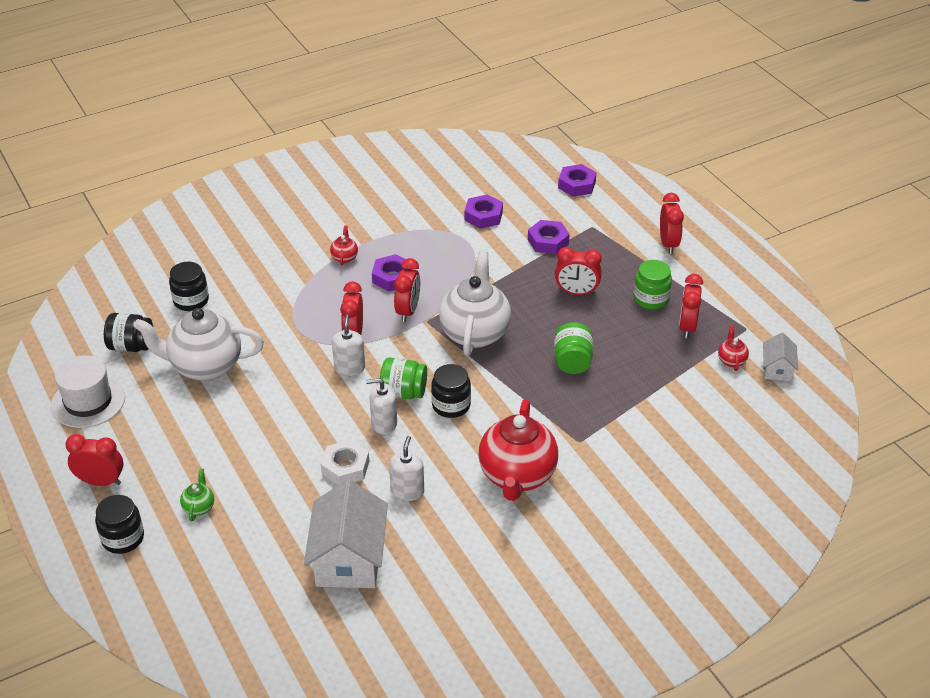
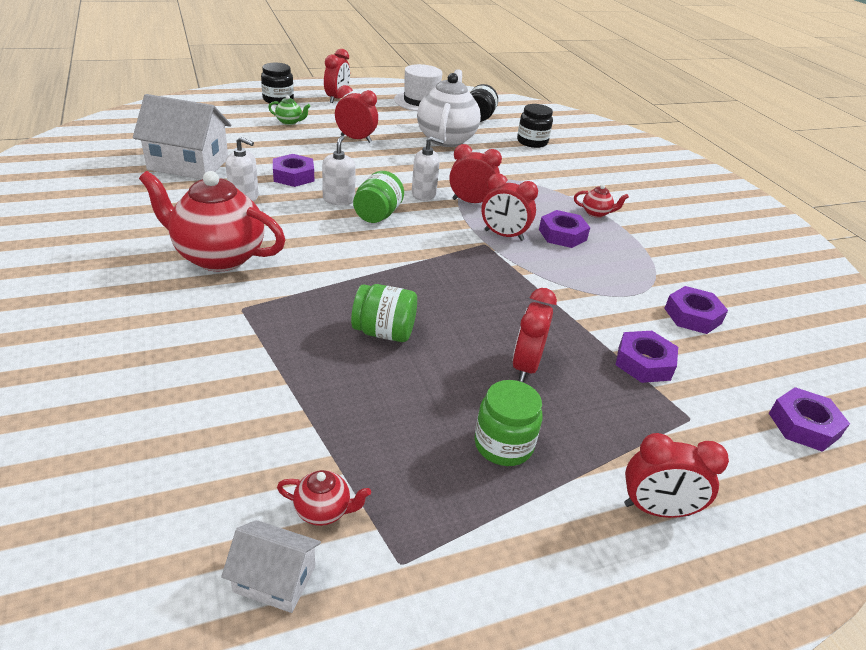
camera: 95 degrees right, 5 degrees down
(345, 467) = (293, 176): white nut -> purple nut
(451, 405) = (346, 237): black jar -> none
(475, 333) = (458, 270): white teapot -> none
(687, 327) = (425, 473): red clock -> red clock (356, 139)

